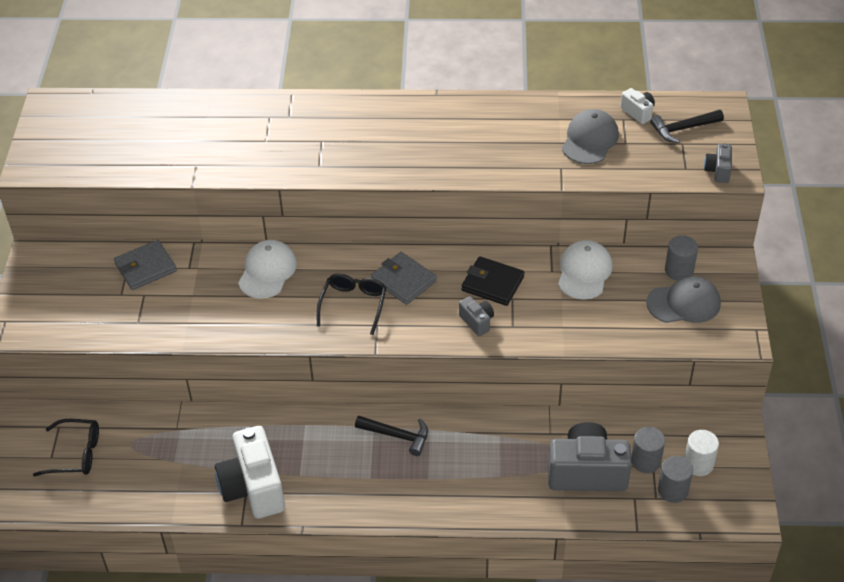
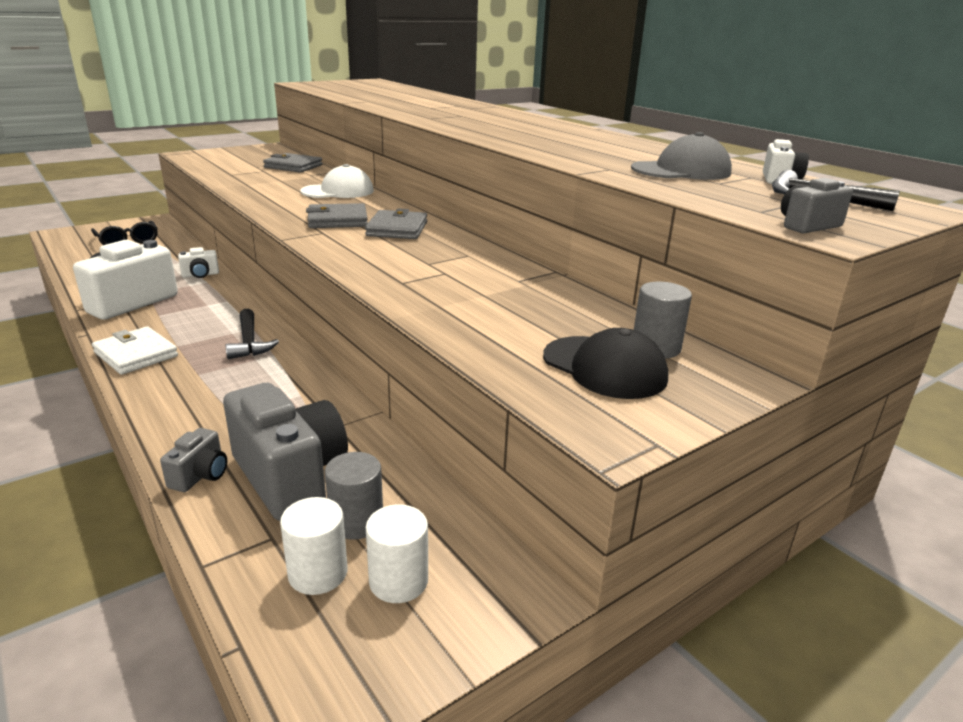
camera: 50 degrees right, 20 degrees down
(226, 425) = (200, 275): none -> white camera
(353, 305) = (337, 220): black glasses -> grey wallet
(366, 504) = (136, 354): none -> white wallet
(477, 322) = (384, 266): grey camera -> grey camera (200, 475)
(492, 283) = (452, 260): black wallet -> none
(584, 272) = (546, 295): white cap -> none
(673, 490) = (318, 573): grey cylinder -> white cylinder
(684, 303) = (604, 367): grey cap -> black cap

